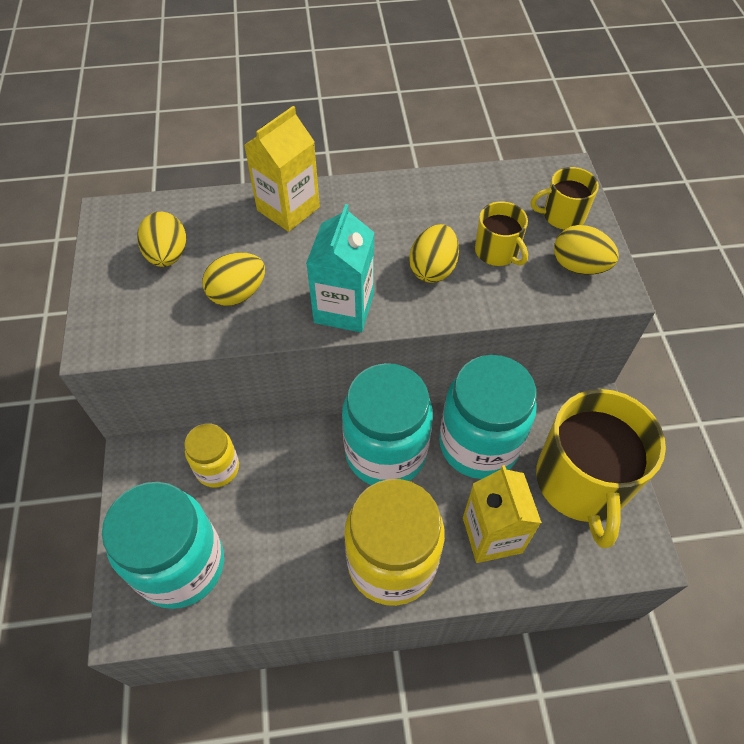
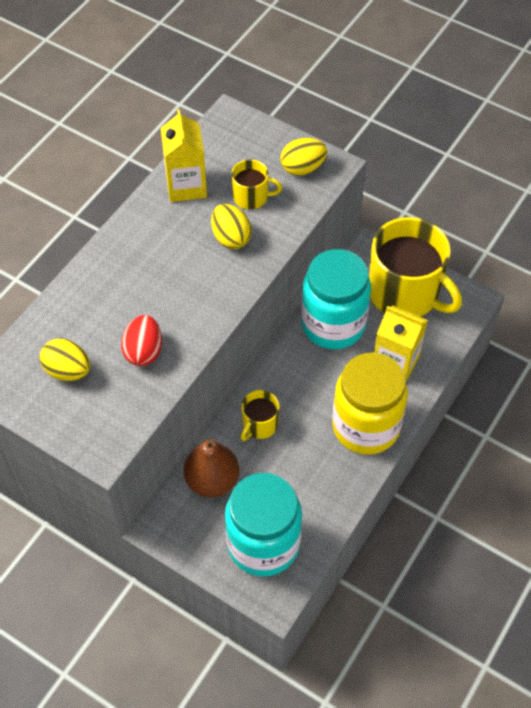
camera: 50 degrees left, 0 degrees up
(217, 468) = (212, 480): yellow jar -> brown pear
(237, 294) = (143, 351): yellow egg -> red egg
(288, 209) = (99, 278): yellow carton -> yellow carton (186, 186)
(344, 308) = (214, 303): turquoise carton -> none
(385, 452) = (291, 377): turquoise jar -> none
(562, 216) = (258, 145): yellow mug -> yellow mug (259, 425)

